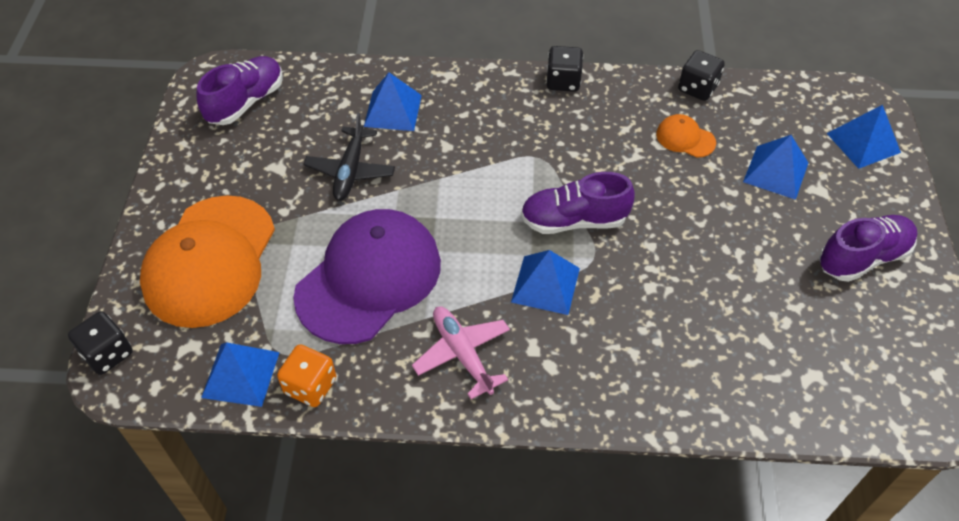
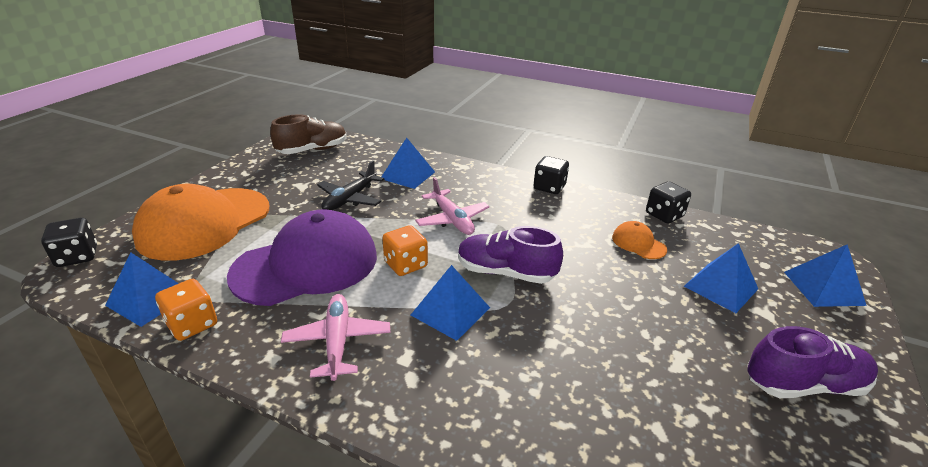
camera: 20 degrees right, 20 degrees down
(246, 102) = (312, 150): purple shoe -> brown shoe
(470, 244) = (405, 264): none -> orange dice
(483, 166) = (452, 219): none -> pink plane

